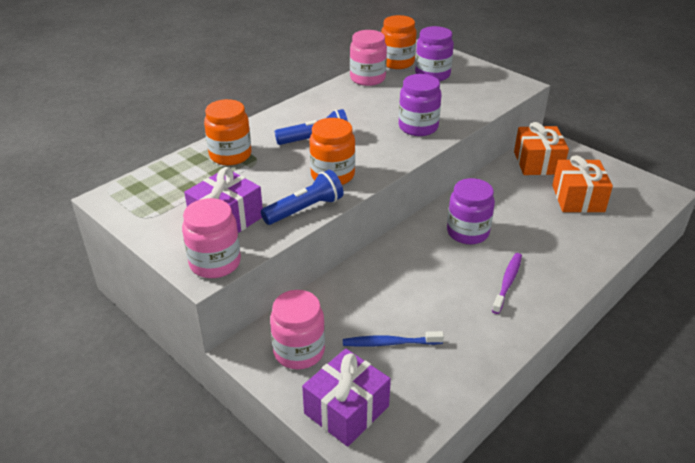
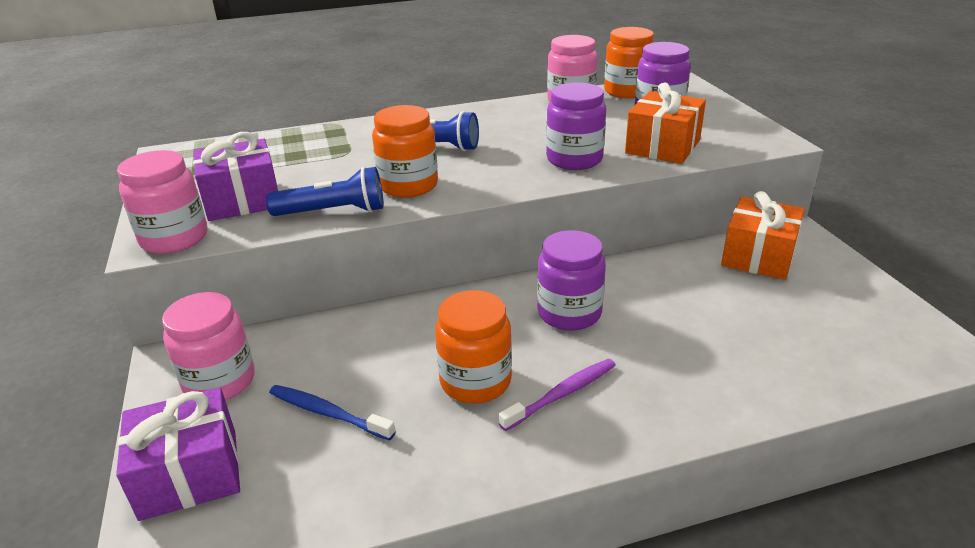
camera: 30 degrees right, 5 degrees down
(230, 155) = (327, 142): orange jar -> orange jar (475, 381)
(578, 198) = (781, 317): orange gift -> orange gift (662, 146)

